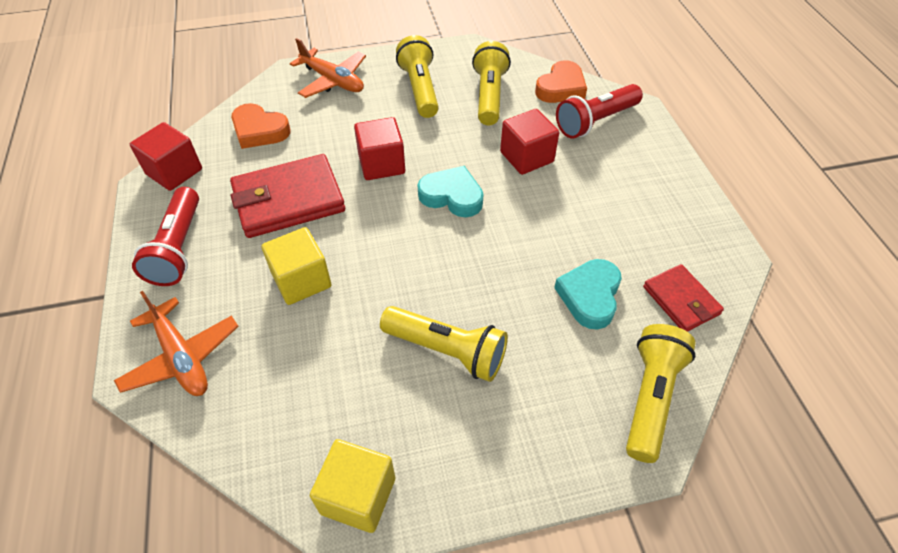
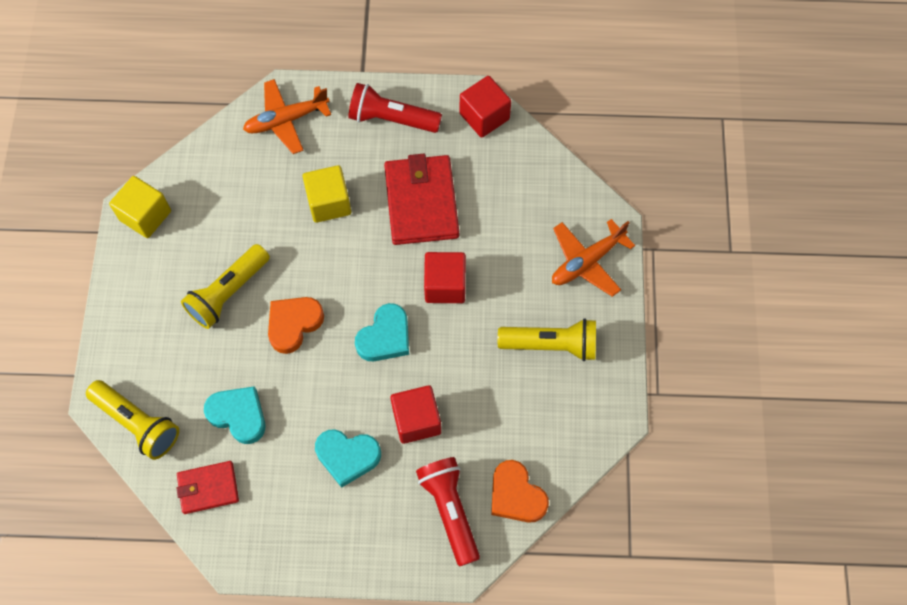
camera: 105 degrees right, 15 degrees up
(259, 131) = (523, 187): orange heart -> orange heart (293, 324)
(489, 95) = (522, 413): yellow flashlight -> none
(586, 196) = (347, 456): none -> turquoise heart

